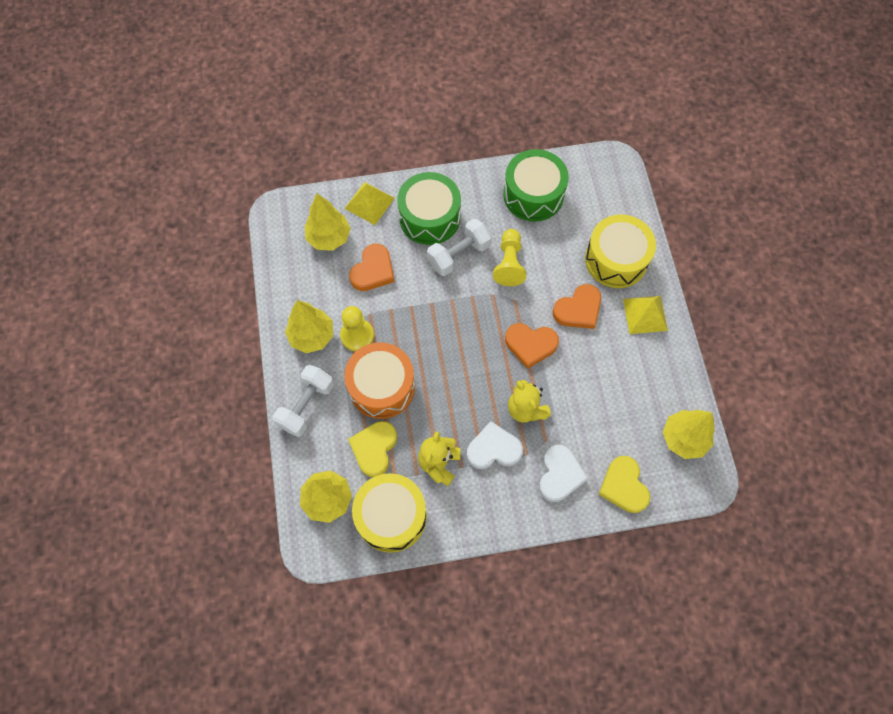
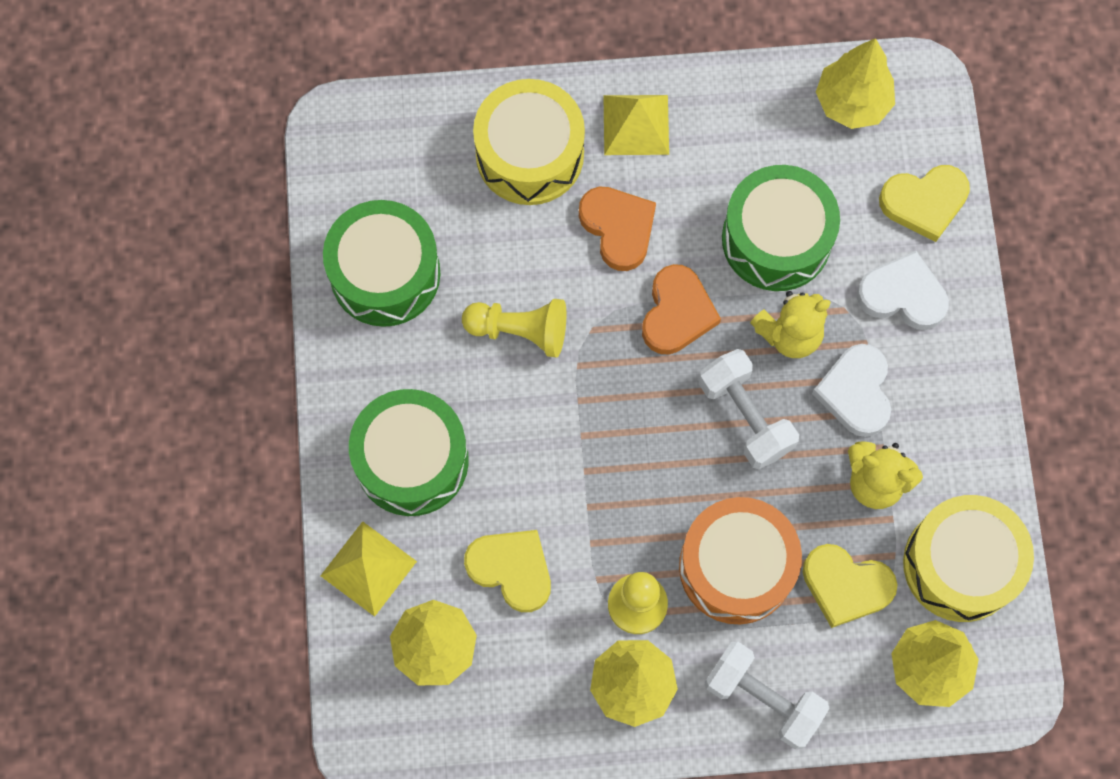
camera: 85 degrees left, 5 degrees up
(373, 271) = (511, 569): orange heart -> yellow heart
(459, 254) = (494, 415): white dumbbell -> white dumbbell (745, 416)
(585, 398) = (776, 239): none -> green drum

